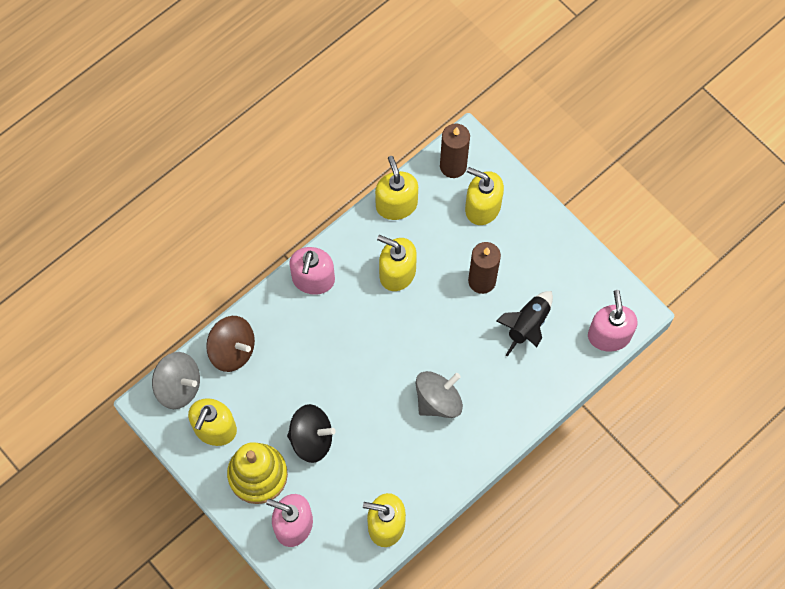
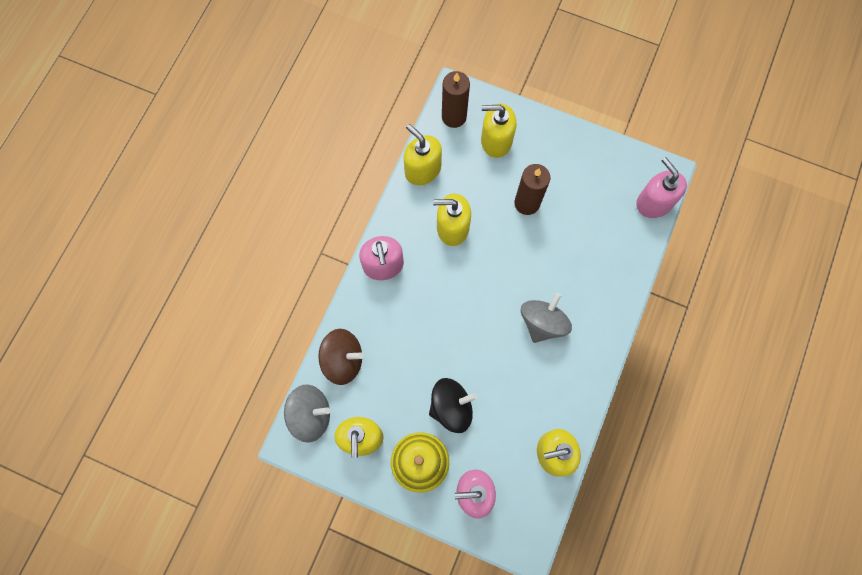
camera: 25 degrees left, 5 degrees up
(527, 326) = (583, 224): black rocket -> none

